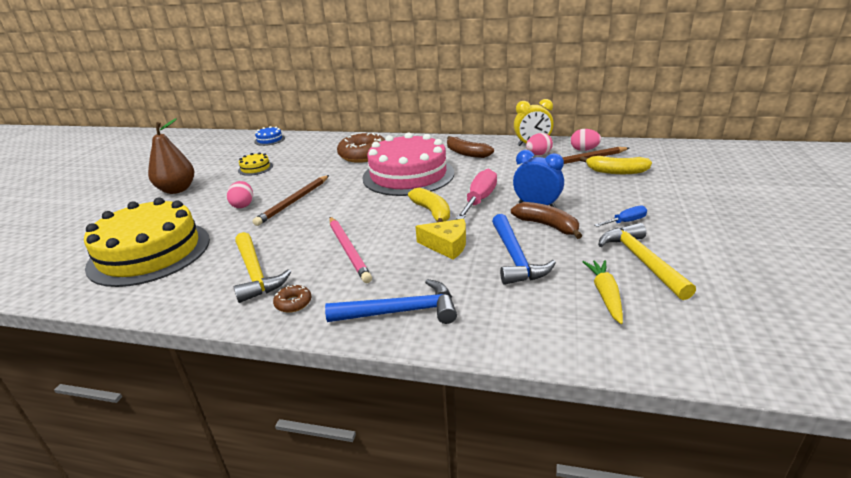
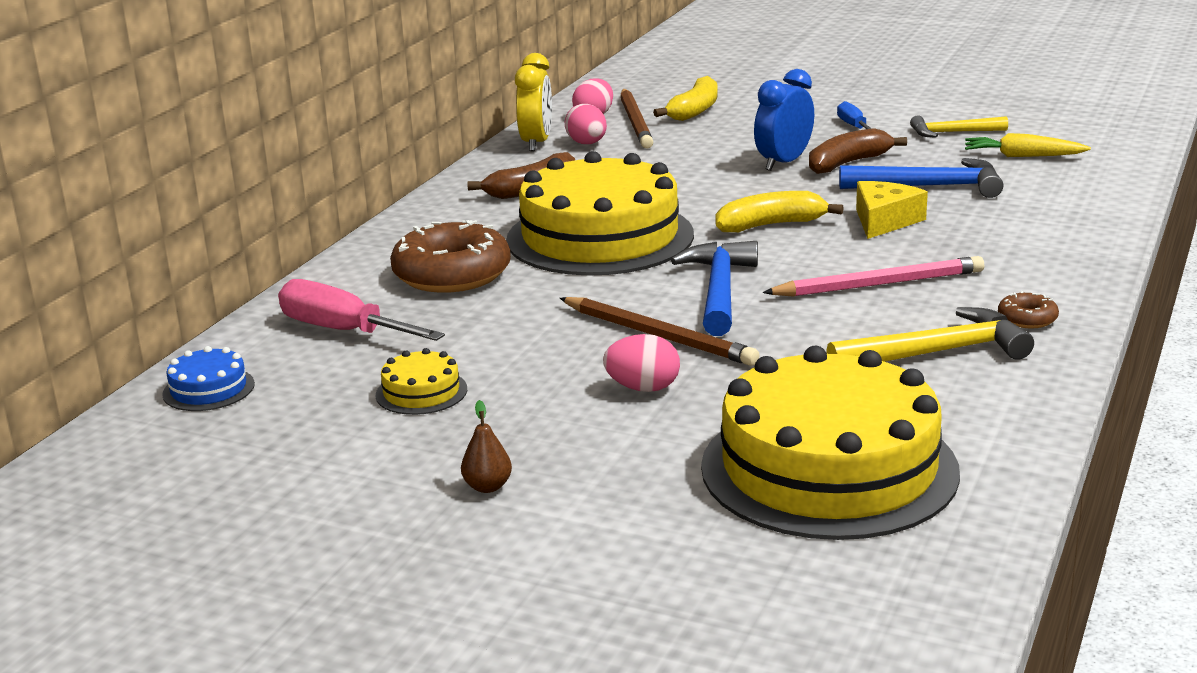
camera: 80 degrees left, 5 degrees down
(177, 190) = (487, 487): brown pear -> brown pear, size x0.44
(400, 312) = (1051, 253): blue hammer -> blue hammer (719, 291)
(408, 175) = (600, 237): pink cake -> yellow cake
(479, 200) = (742, 193): pink screwdriver -> pink screwdriver (343, 330)
(642, 261) = (953, 133): yellow hammer -> yellow hammer, size x0.65

